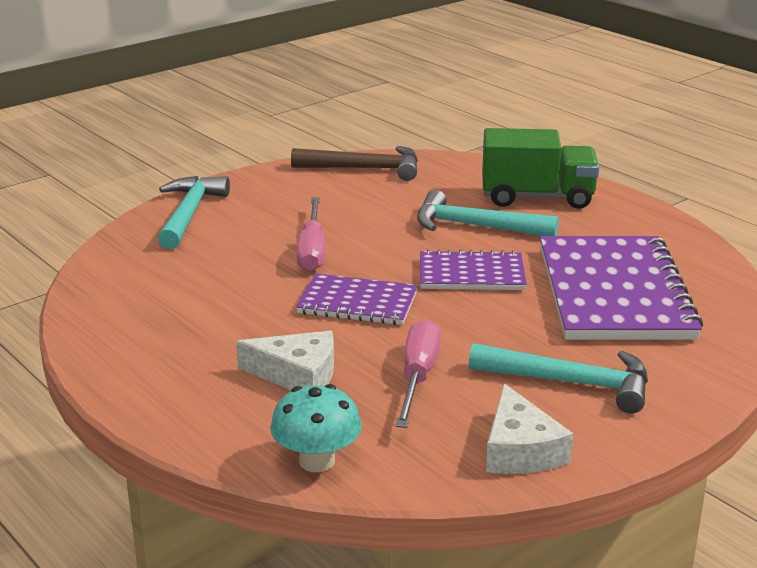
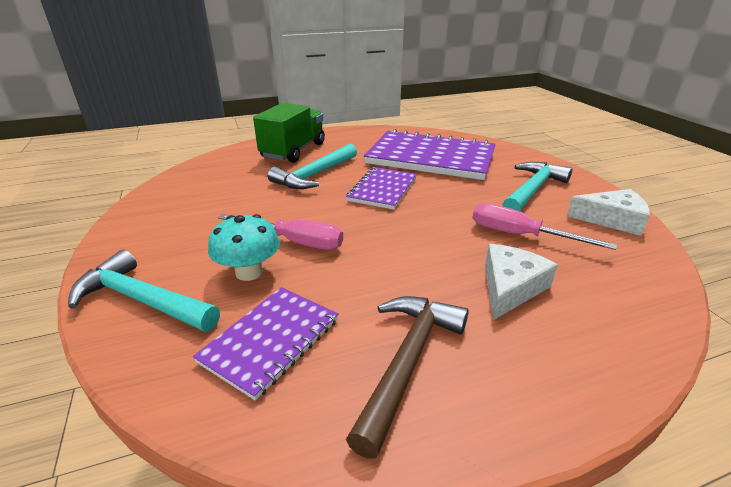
camera: 70 degrees left, 5 degrees up
(317, 461) = (646, 302): turquoise mushroom -> turquoise mushroom (249, 272)
(357, 303) = (400, 238): purple notebook -> purple notebook (271, 340)
(365, 169) = (173, 193): brown hammer -> brown hammer (407, 361)

